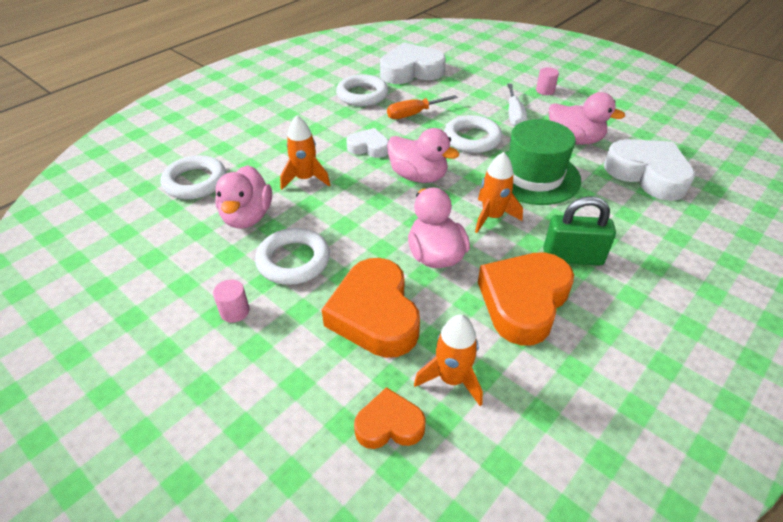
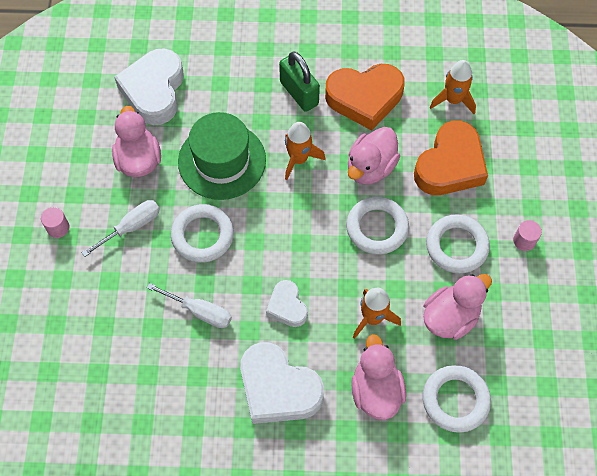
camera: 130 degrees left, 20 degrees up
(362, 95) = (202, 388): white ring -> white ring (377, 228)
(389, 425) = (505, 109): orange heart -> none
(411, 71) = (110, 380): white heart -> white heart (278, 388)
(414, 114) = (199, 311): orange screwdriver -> white screwdriver
(418, 176) = (294, 238): pink duck -> pink duck (376, 390)

